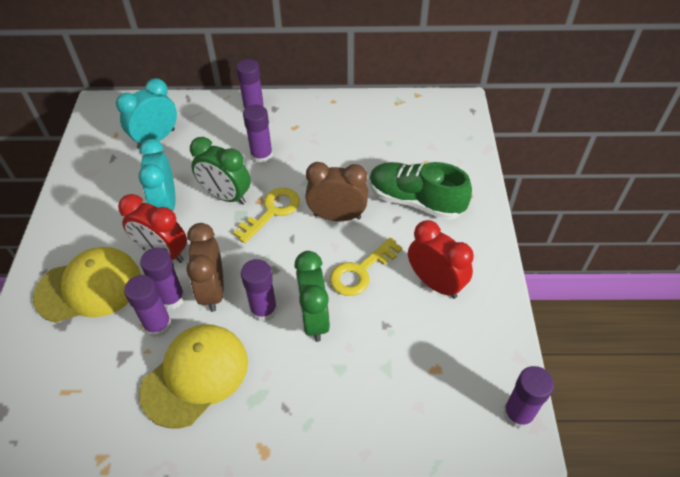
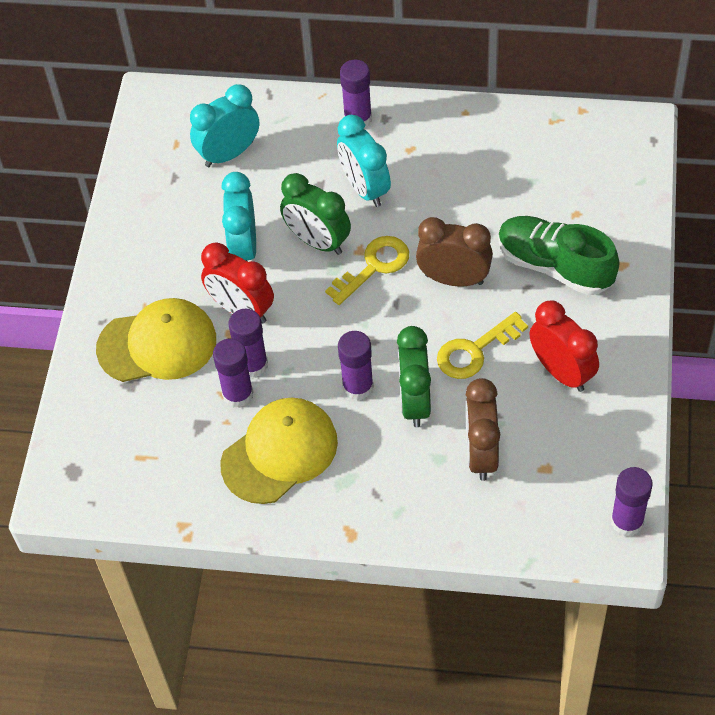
camera: 10 degrees right, 5 degrees up
(213, 290) = (300, 360): brown clock -> brown clock (481, 454)
(261, 156) = (365, 189): purple glue stick -> turquoise clock

